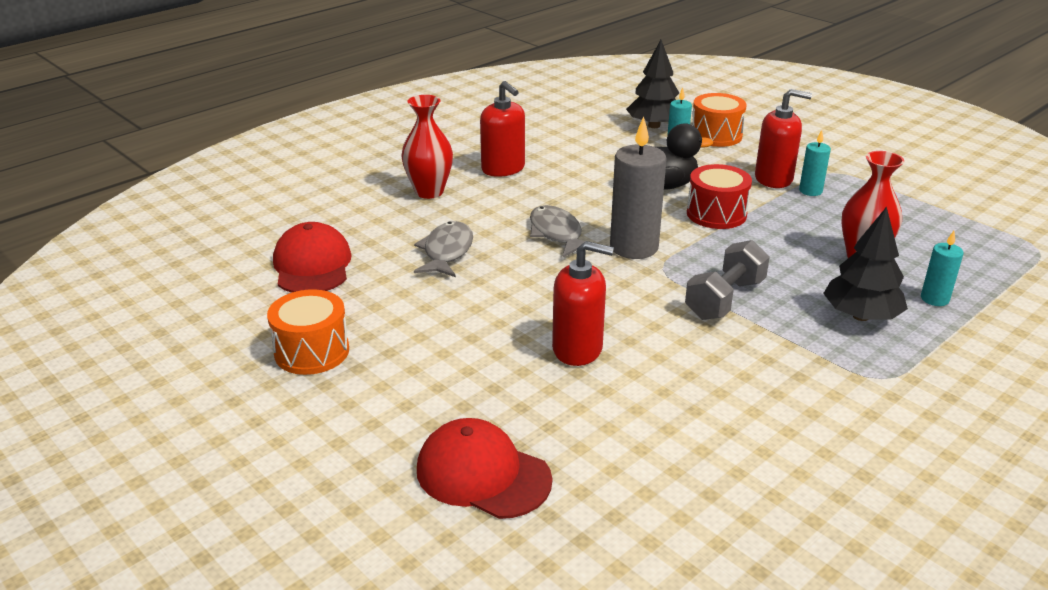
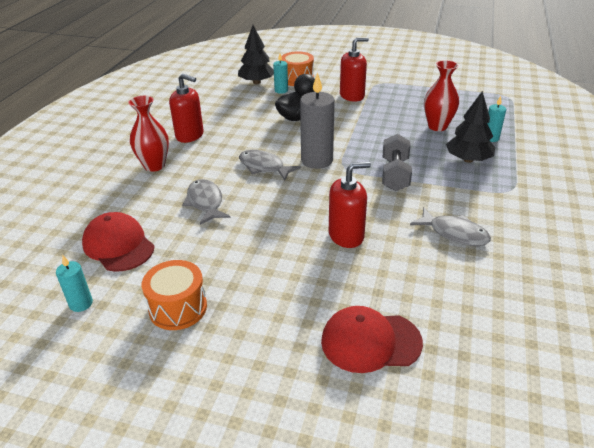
camera: 30 degrees left, 5 degrees up
(716, 214) = (342, 125): red drum -> none
(729, 400) = (454, 233): none -> grey fish
(810, 191) = (377, 97): turquoise candle -> turquoise candle (81, 304)

